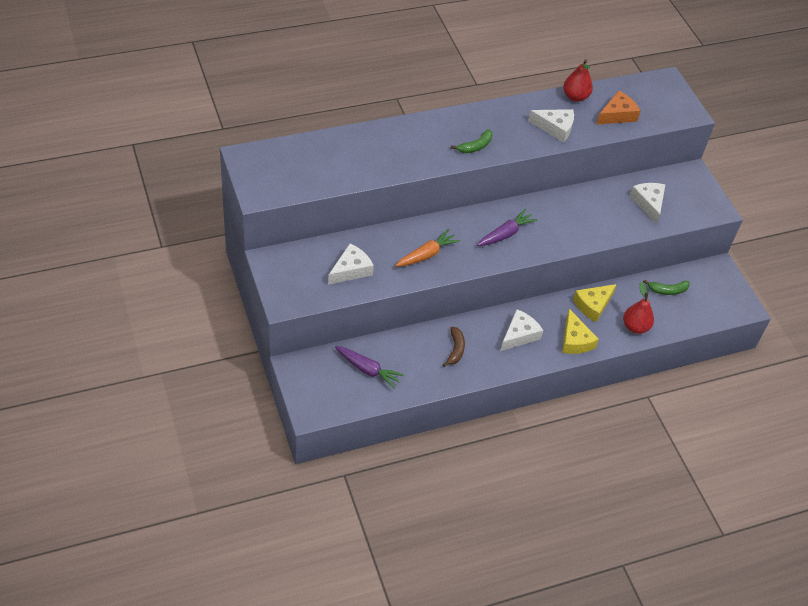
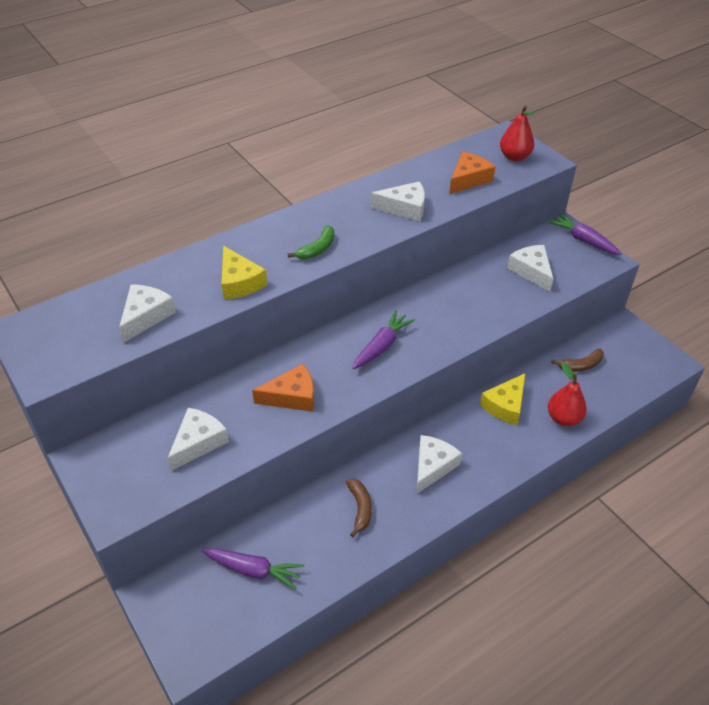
camera: 10 degrees left, 5 degrees down
(335, 169) = (146, 316): none -> white cheese
(426, 254) = (292, 396): orange carrot -> orange cheese
(575, 97) = (414, 171): red pear -> red pear (514, 157)
(575, 340) = (501, 454): yellow cheese -> yellow cheese (239, 282)
(667, 290) = (580, 365): green banana -> brown banana
(704, 187) = (583, 240): none -> purple carrot

